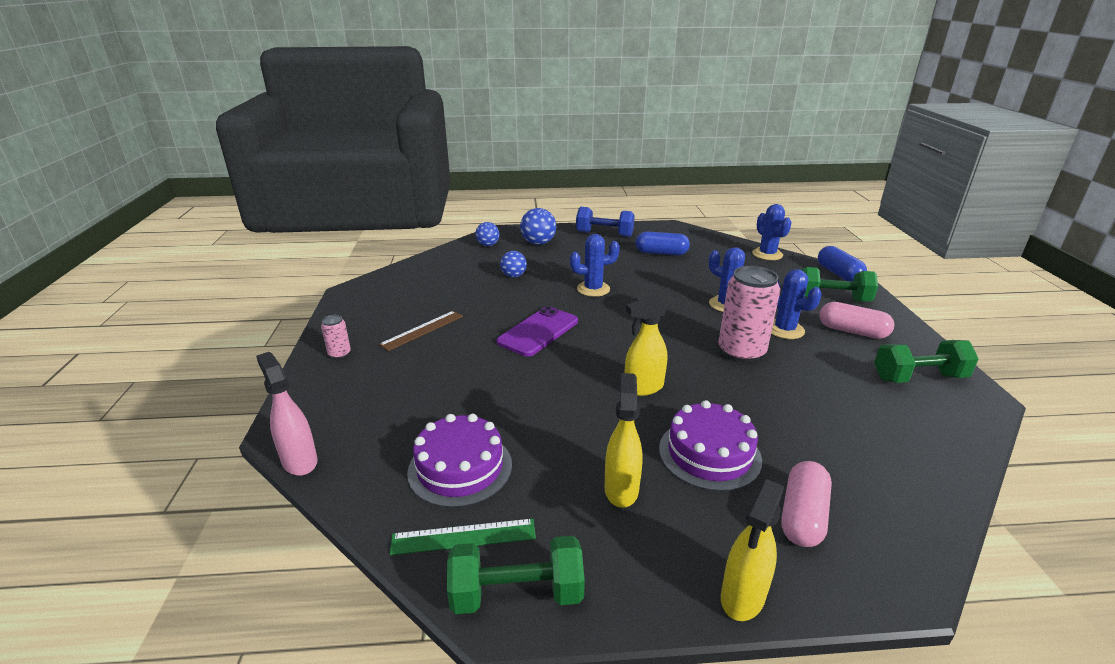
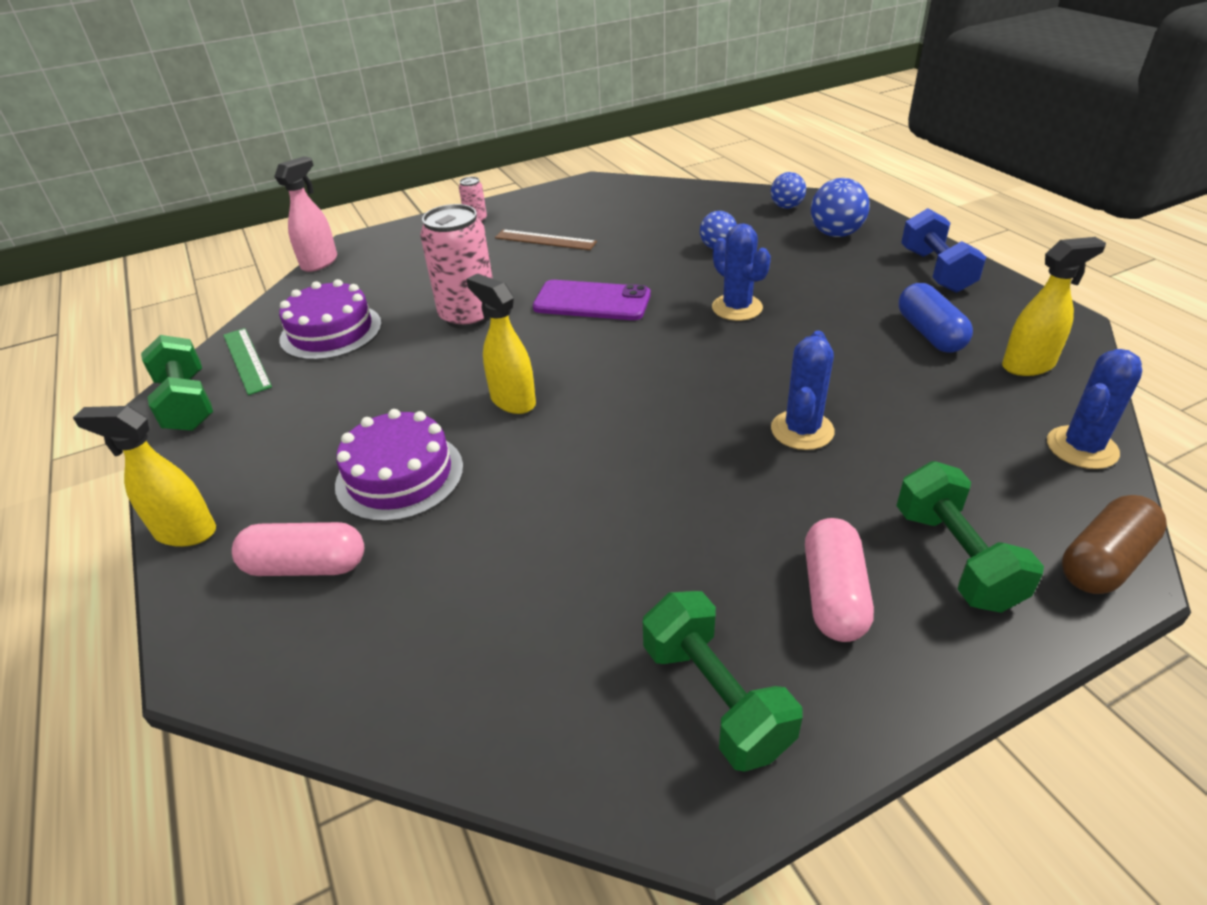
camera: 70 degrees right, 10 degrees up
(621, 489) = (323, 426): yellow spray bottle -> yellow spray bottle (1028, 365)
(741, 352) = (657, 467): pink can -> pink can (468, 316)
(784, 329) = (767, 505): blue cactus -> none
(838, 274) = (1104, 561): blue capsule -> brown capsule

